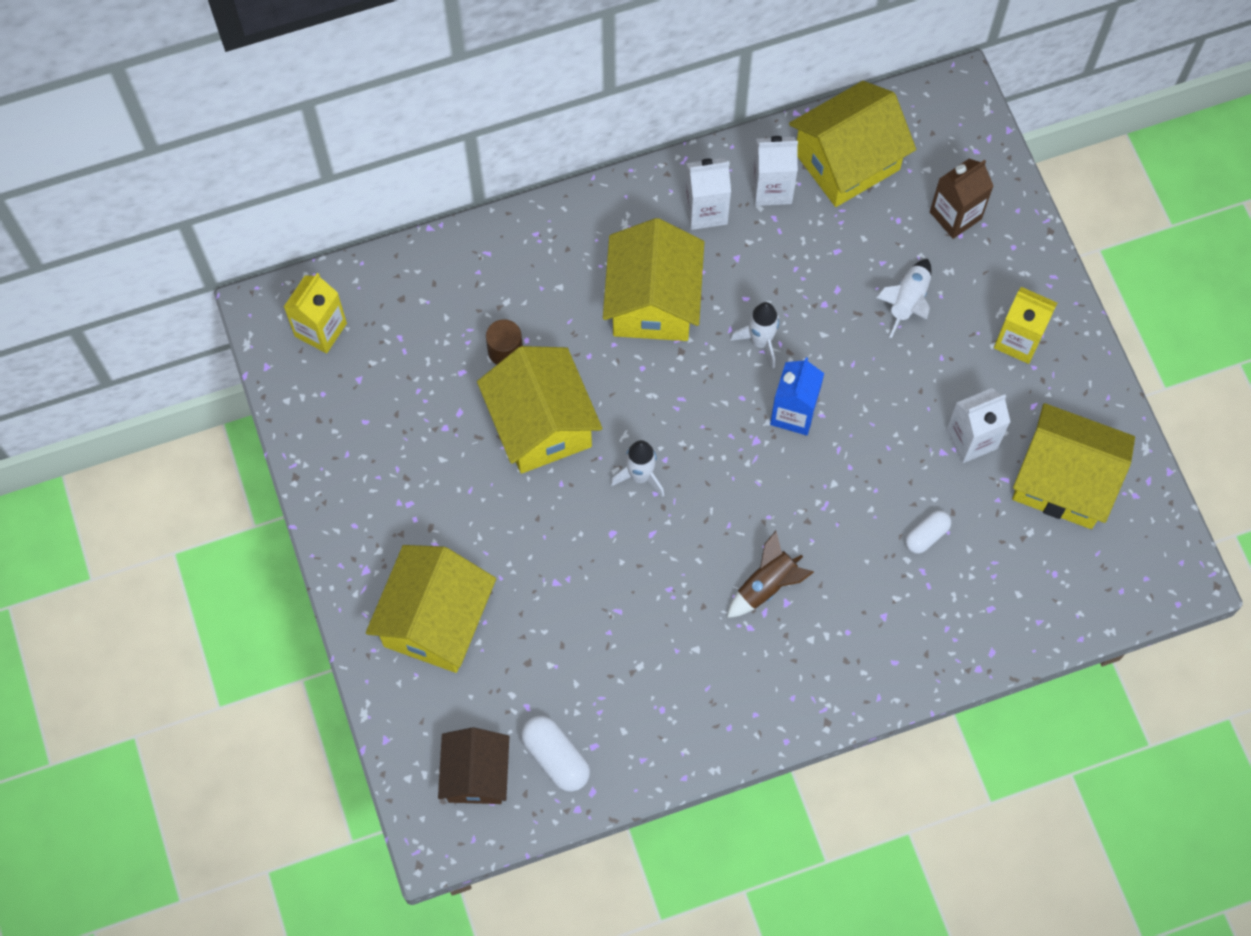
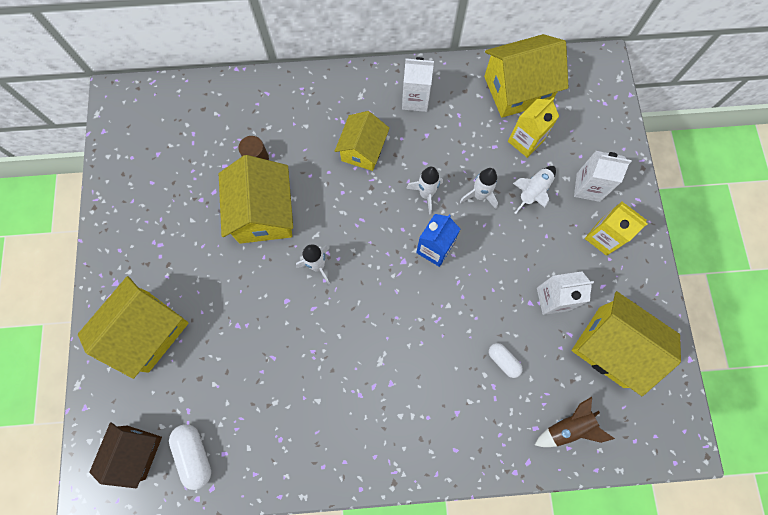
camera: 15 degrees right, 5 degrees up
(320, 330) = (145, 116): yellow carton -> yellow carton (525, 141)
(653, 302) = (363, 150): yellow house -> yellow house, size x0.66
(767, 585) = (381, 367): brown rocket -> brown rocket (568, 427)
(772, 188) = (462, 95): white carton -> white carton (588, 187)
(835, 325) = (479, 195): none -> white rocket
(926, 535) = (503, 361): white capsule -> white capsule turned 75 degrees clockwise
(955, 215) = (580, 142): brown carton -> none

